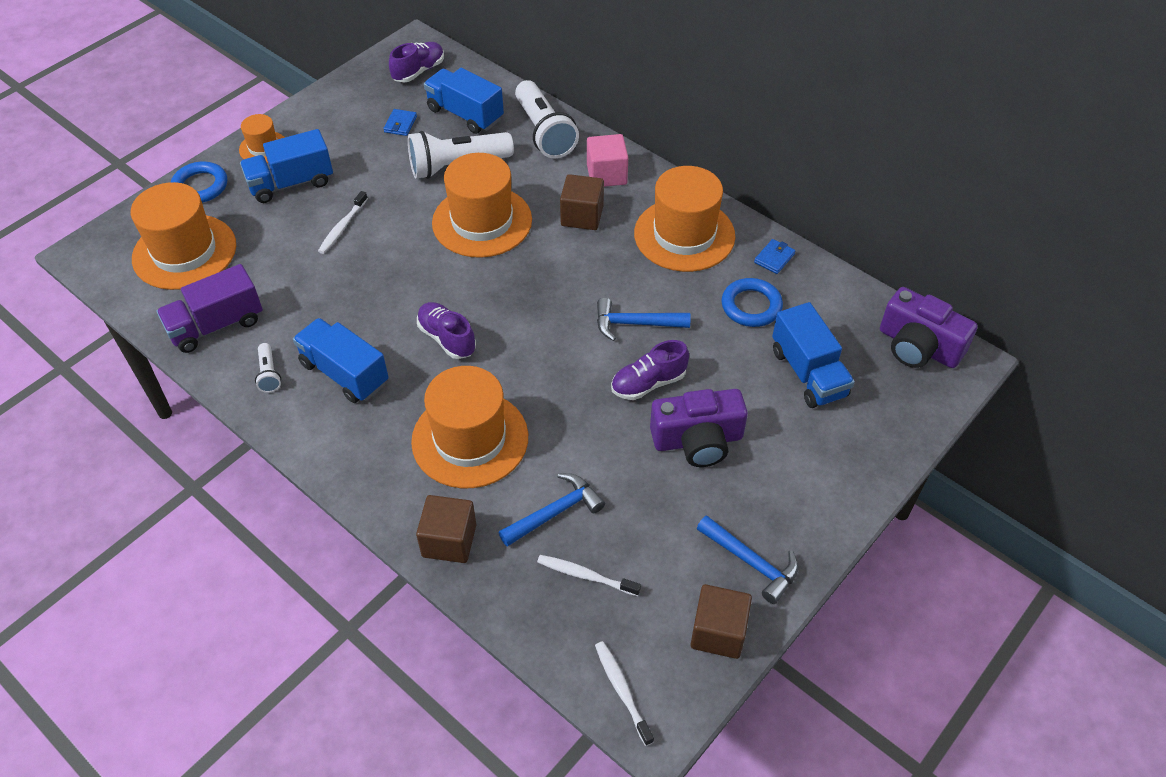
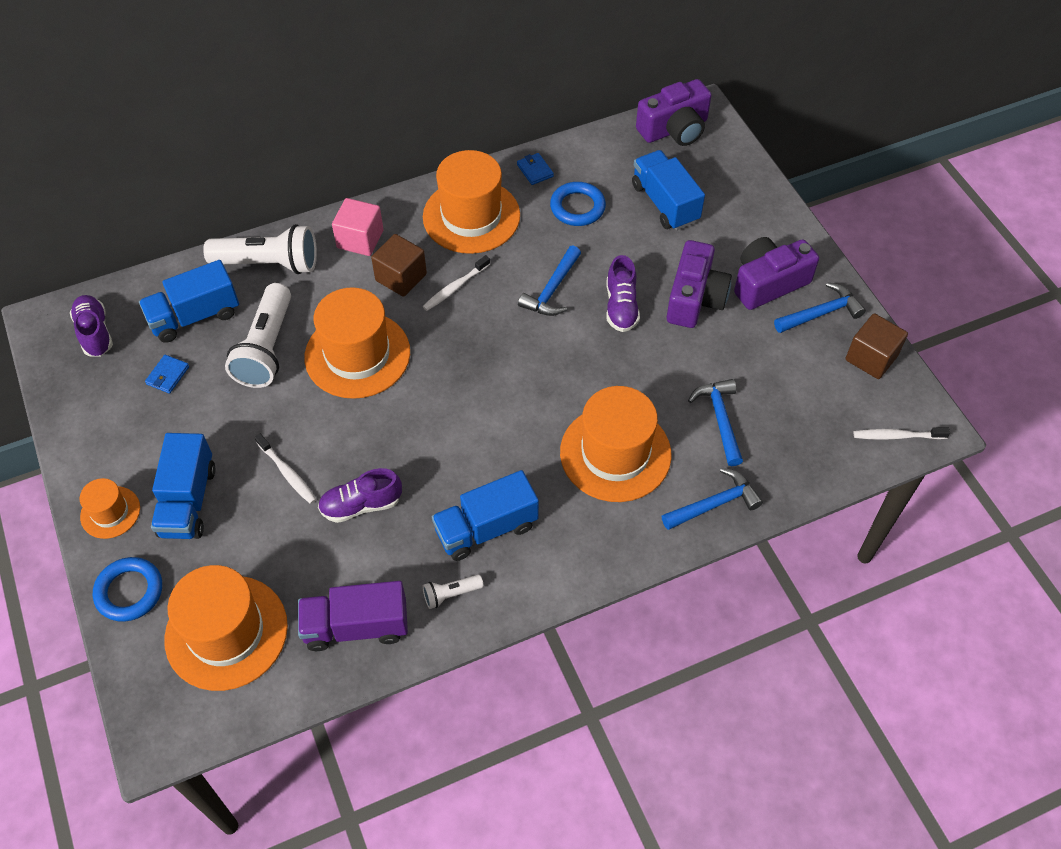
camera: 65 degrees left, 5 degrees up
(216, 325) = (356, 626): purple truck -> purple truck turned 90 degrees clockwise
(269, 374) = (451, 594): white flashlight -> white flashlight turned 150 degrees clockwise
(400, 124) = (168, 375): blue wallet -> blue wallet turned 75 degrees clockwise
(447, 338) = (490, 432): purple shoe -> purple shoe (361, 505)
(449, 540) = (714, 504): brown cube -> blue hammer
(585, 575) = (789, 421): white toothbrush -> white toothbrush (455, 288)
(761, 499) = (768, 283): none -> purple camera
(808, 373) = (665, 203): blue truck -> blue truck turned 120 degrees counterclockwise

